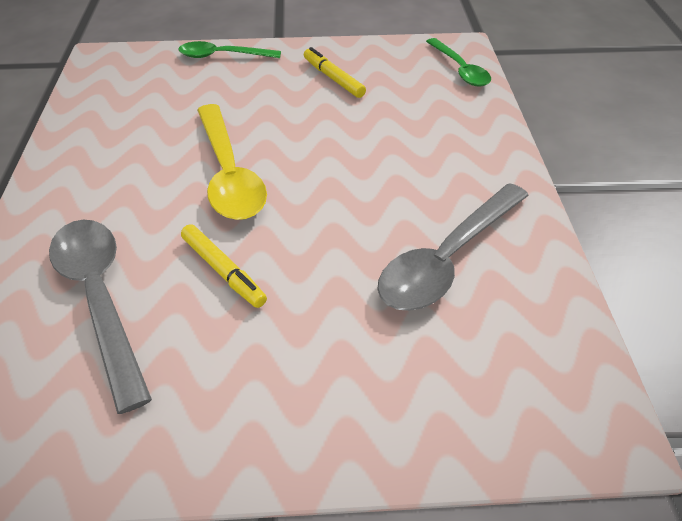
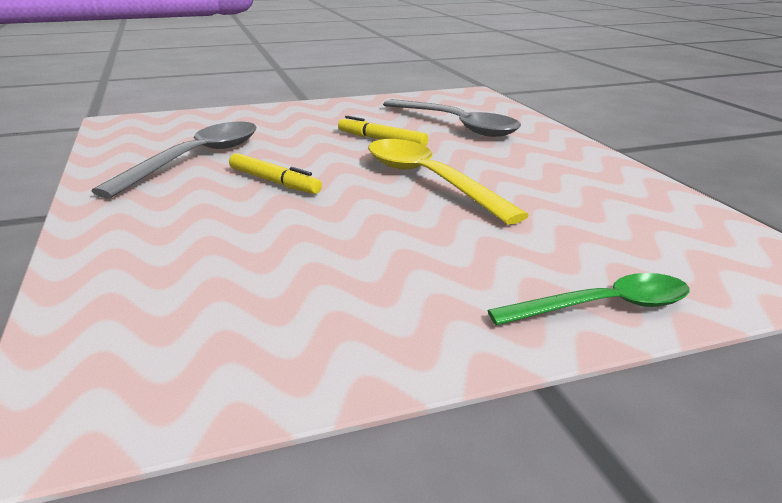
camera: 165 degrees right, 20 degrees down
(333, 78) = (362, 294): yellow marker -> yellow marker (274, 182)
(459, 69) = (95, 351): green spoon -> none

